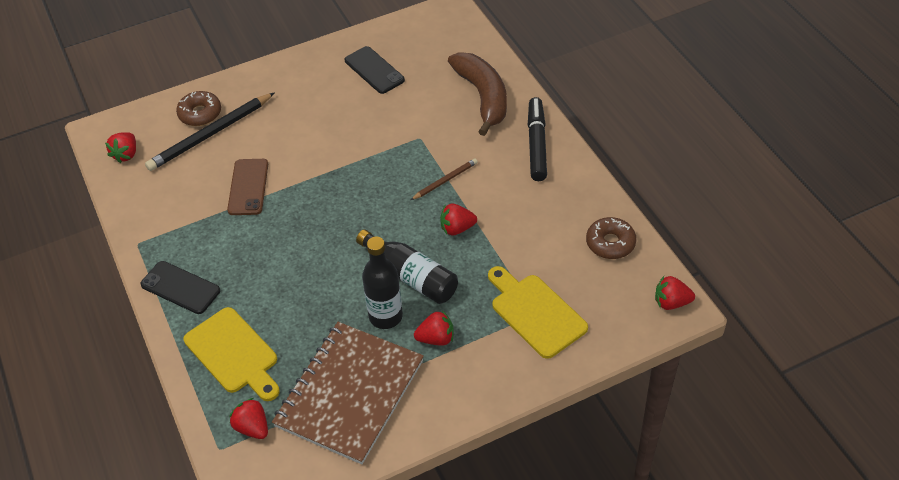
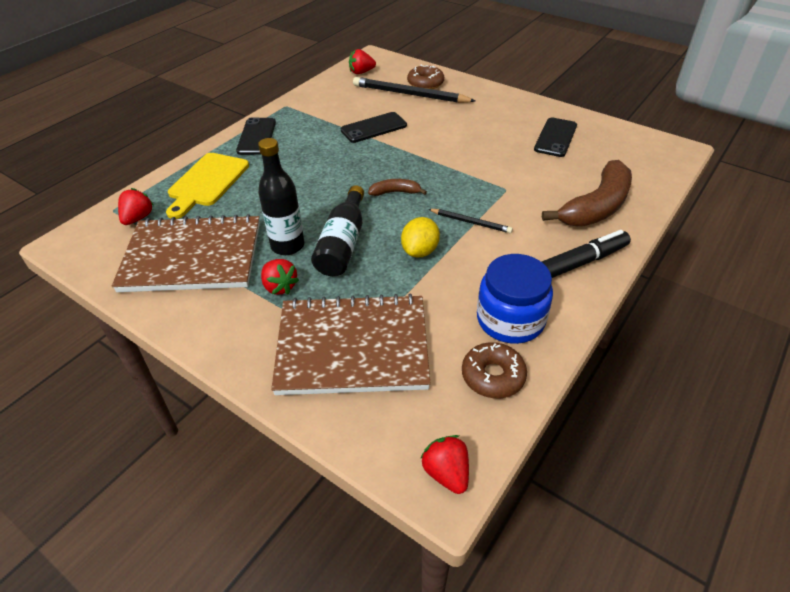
camera: 60 degrees right, 5 degrees down
(248, 187) = (373, 128): brown phone -> black phone
(367, 212) = (395, 192): none -> brown banana
(445, 180) = (471, 222): brown pencil -> black pencil
(457, 228) = (420, 251): red strawberry -> yellow lemon
(535, 313) = (352, 347): yellow cutting board -> brown notebook
(566, 209) = (510, 319): none -> blue jar

